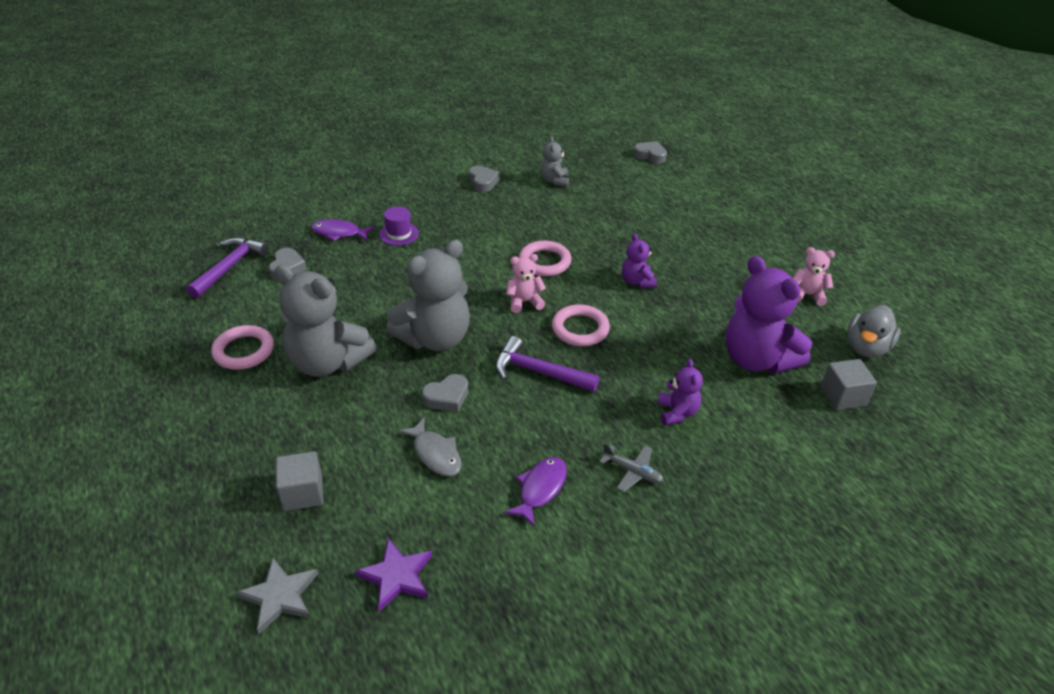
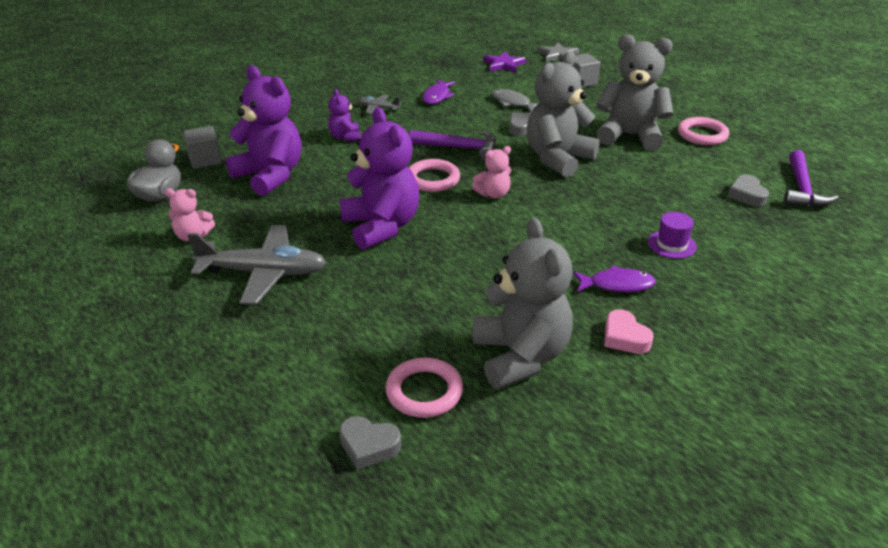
camera: 170 degrees right, 5 degrees down
(339, 233) = (738, 236): purple fish -> purple fish (617, 285)
(483, 182) = (624, 337): grey heart -> pink heart
(545, 262) = (488, 234): pink ring -> pink ring (424, 391)
(554, 181) = (520, 356): grey teddy bear -> grey teddy bear, size x2.04
(637, 281) = (381, 227): purple teddy bear -> purple teddy bear, size x2.04
(733, 254) = (263, 273): none -> grey plane

